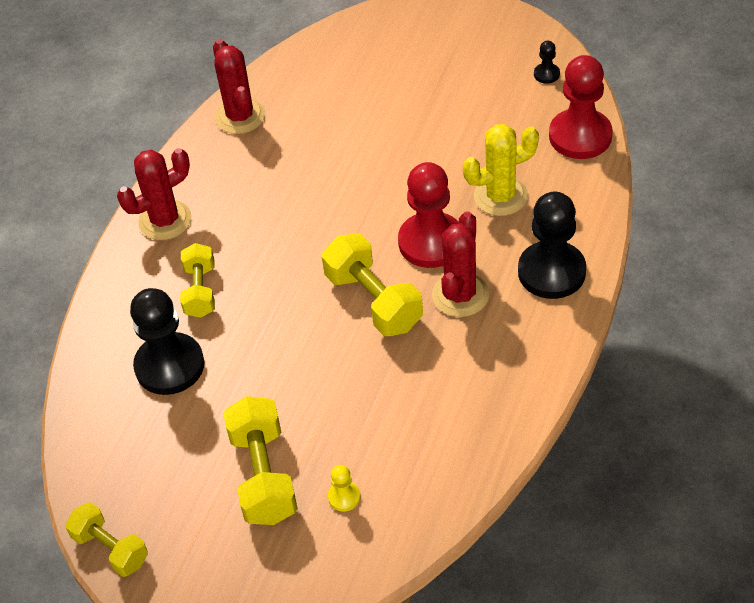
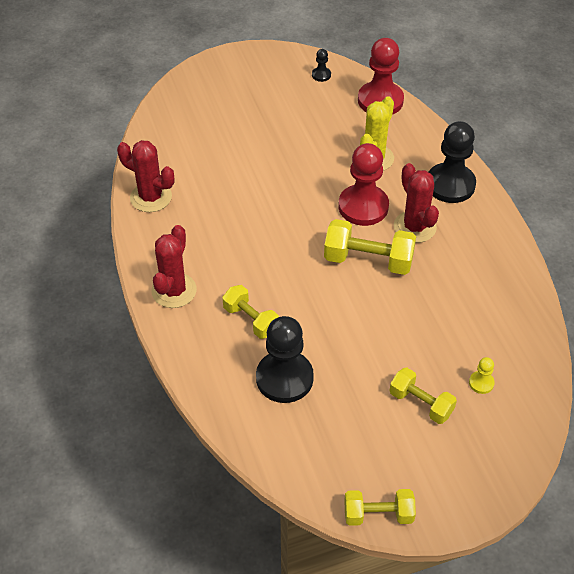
camera: 45 degrees left, 0 degrees up
(263, 475) = (421, 403): yellow dumbbell -> yellow dumbbell, size x0.66

